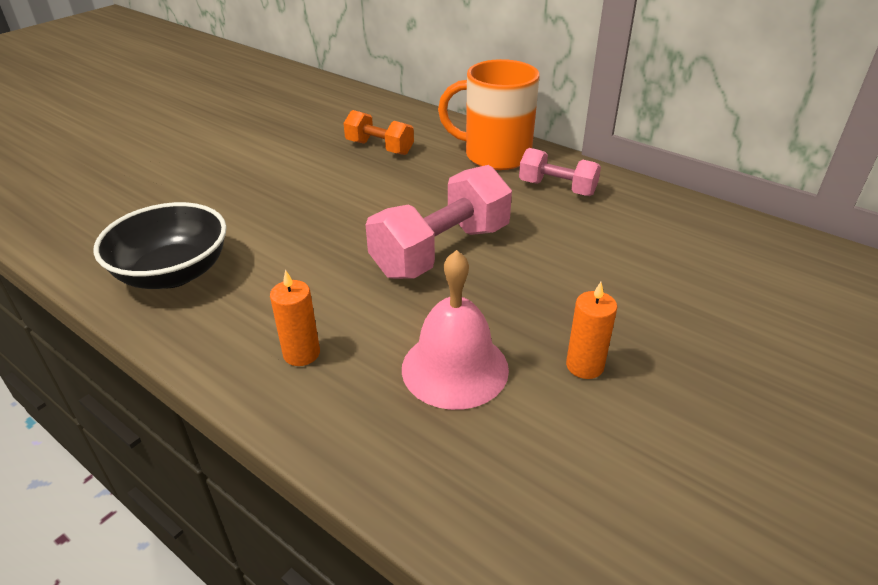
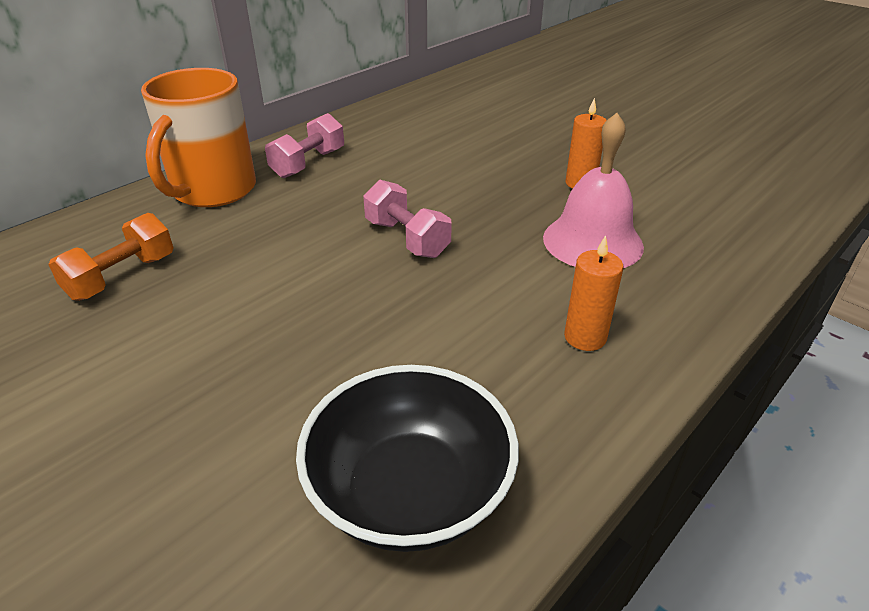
camera: 85 degrees left, 0 degrees up
(441, 251) = (407, 238): pink dumbbell -> pink dumbbell, size x0.59

